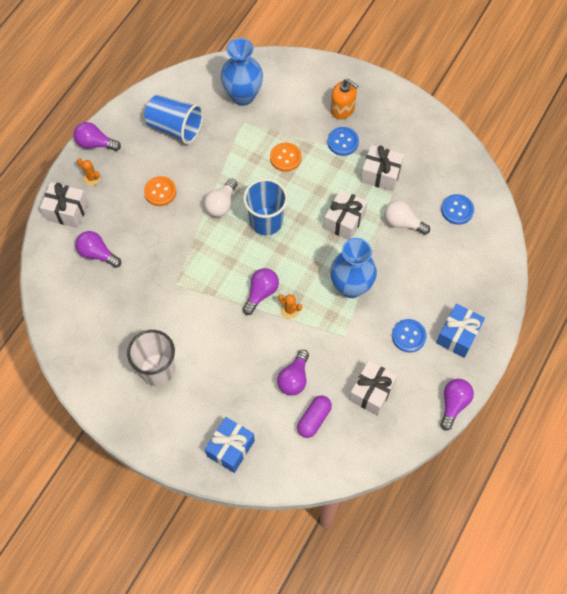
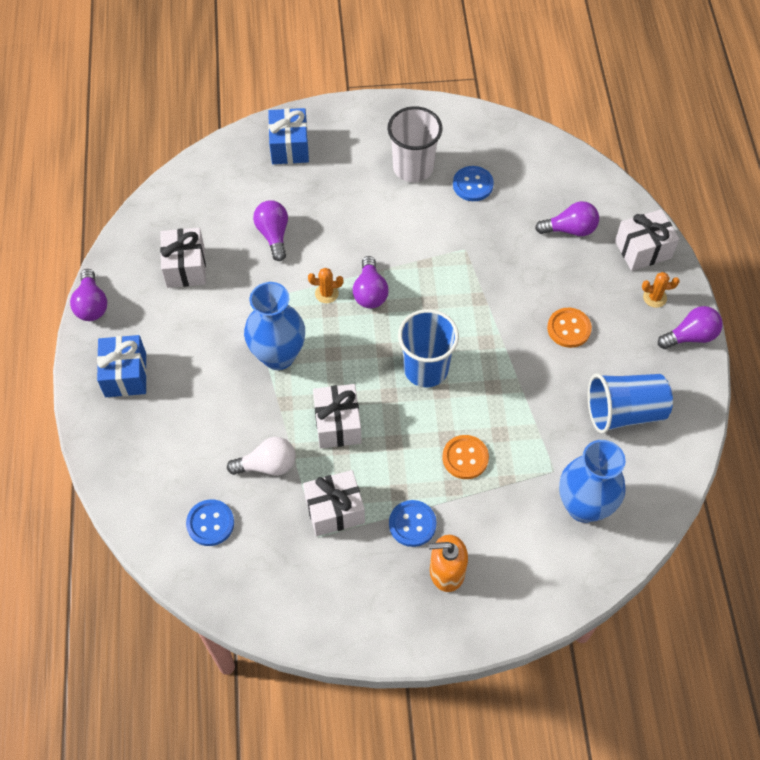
camera: 145 degrees right, 5 degrees down
(221, 204) = (491, 357): white light bulb -> none
(314, 419) = (228, 212): purple capsule -> none
(408, 336) = (180, 342): blue button -> blue button (473, 185)

